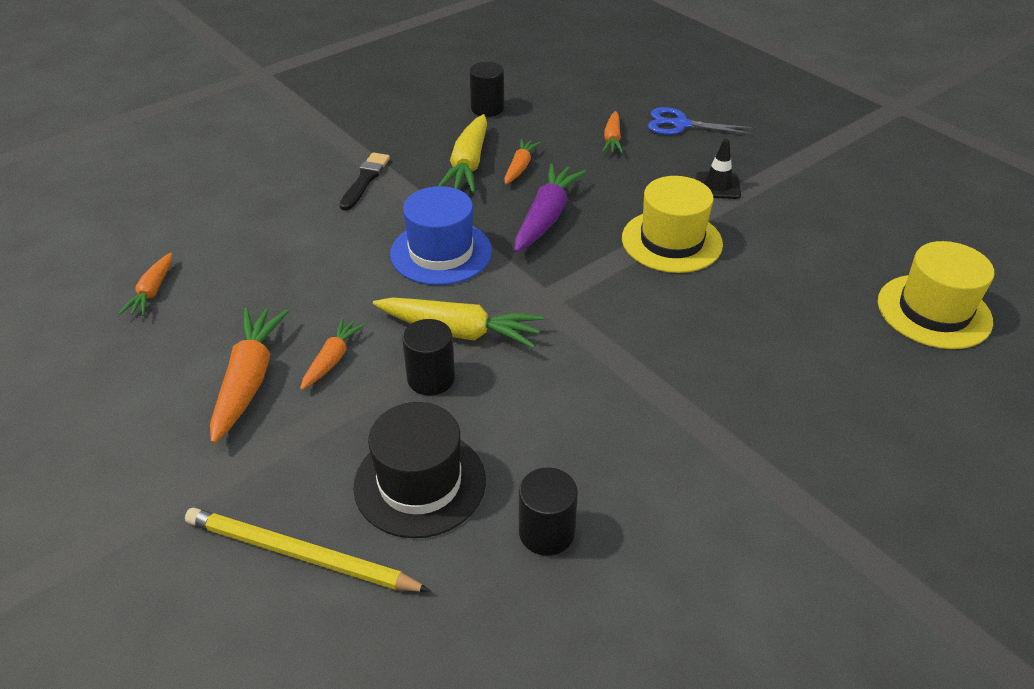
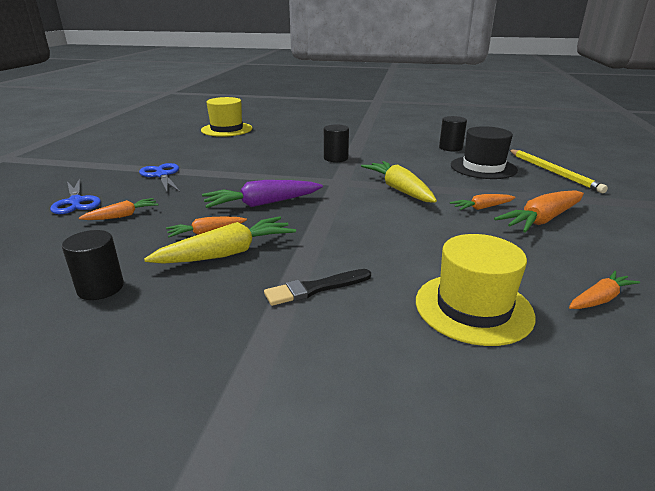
camera: 130 degrees left, 15 degrees down
(431, 378) = (438, 184): black cylinder -> black cylinder (336, 158)
(441, 252) = (350, 218): blue hat -> none
(671, 241) = (240, 171): yellow hat -> yellow hat (473, 308)
(717, 186) = (162, 175): black traffic cone -> blue scissors

